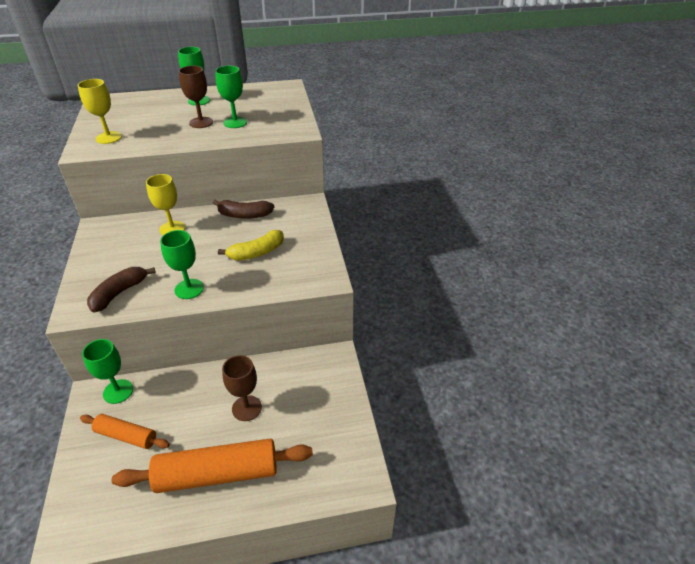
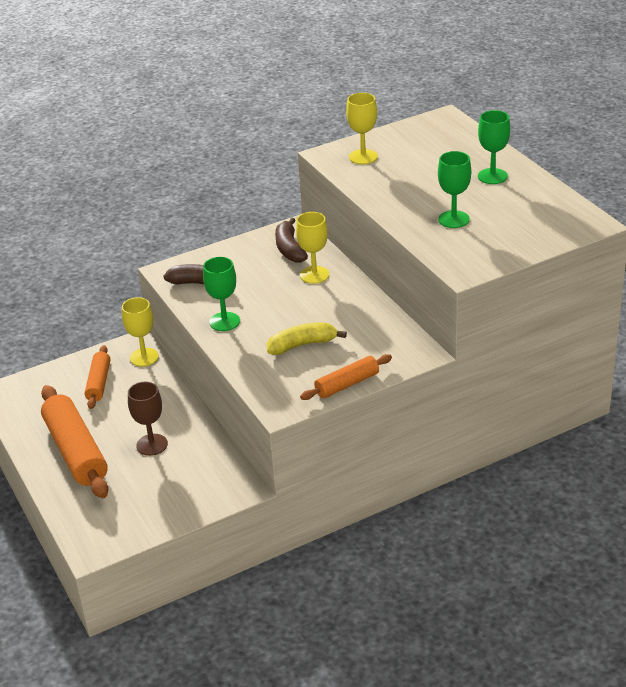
camera: 75 degrees right, 5 degrees down
(118, 391) = (144, 357): green goblet -> yellow goblet
(201, 122) = (437, 197): brown goblet -> none
(244, 215) = (367, 313): brown banana -> brown banana (289, 248)
(256, 253) = (302, 345): yellow banana -> yellow banana turned 120 degrees clockwise
(320, 241) = (347, 384): none -> orange rolling pin

